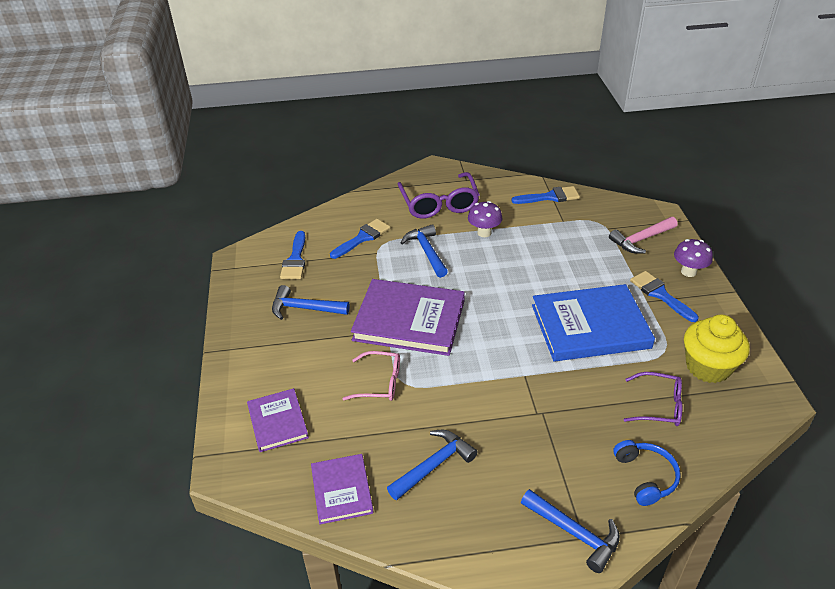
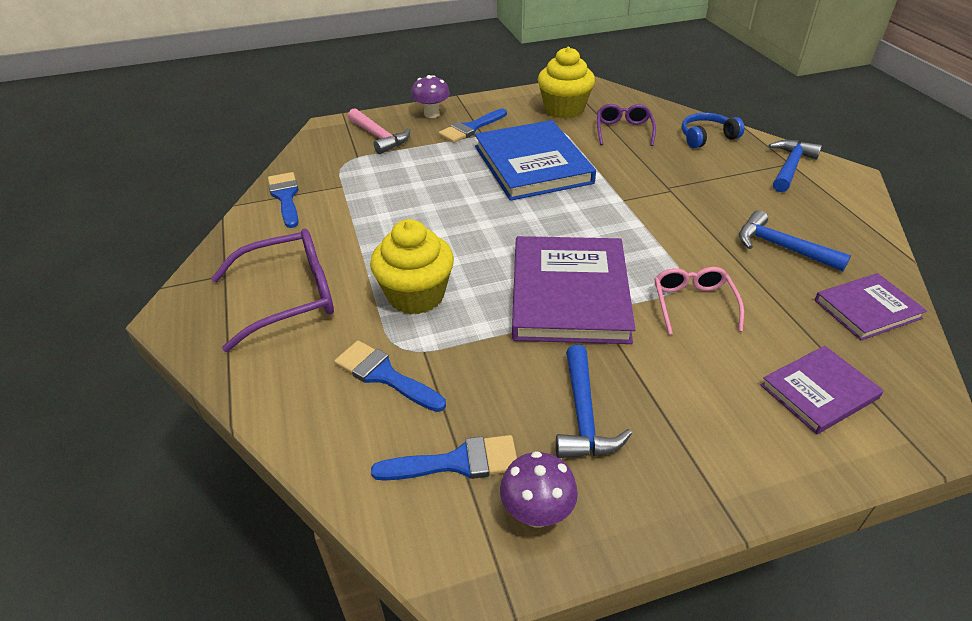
camera: 100 degrees left, 0 degrees up
(427, 251) = (416, 295): blue hammer -> yellow cupcake
(484, 233) = (367, 246): purple mushroom -> purple mushroom (537, 513)

